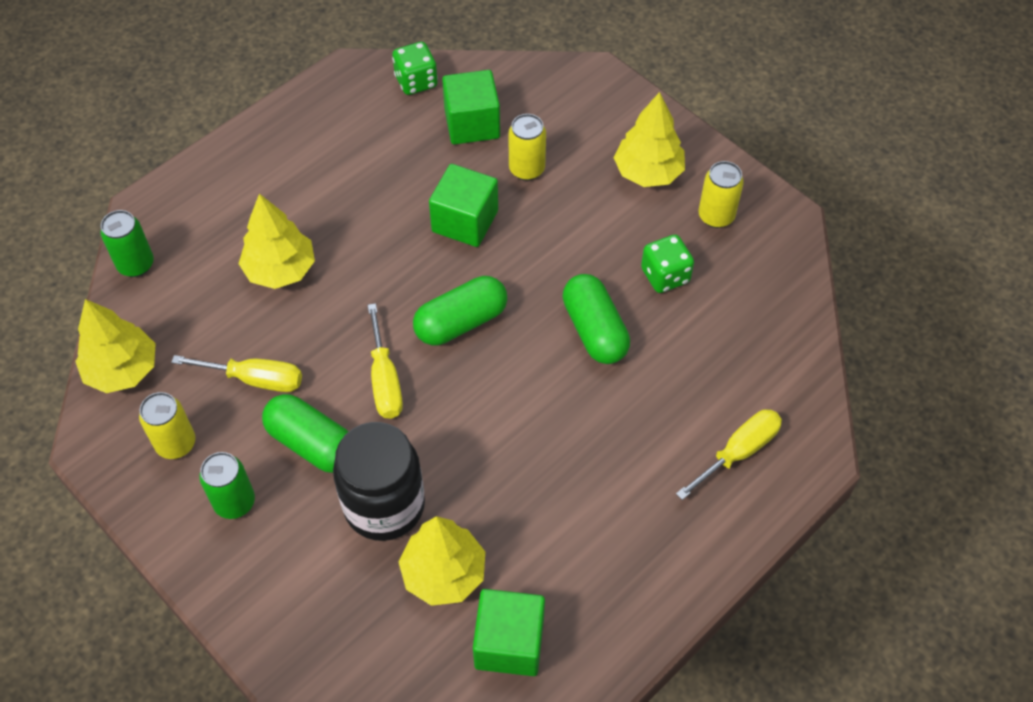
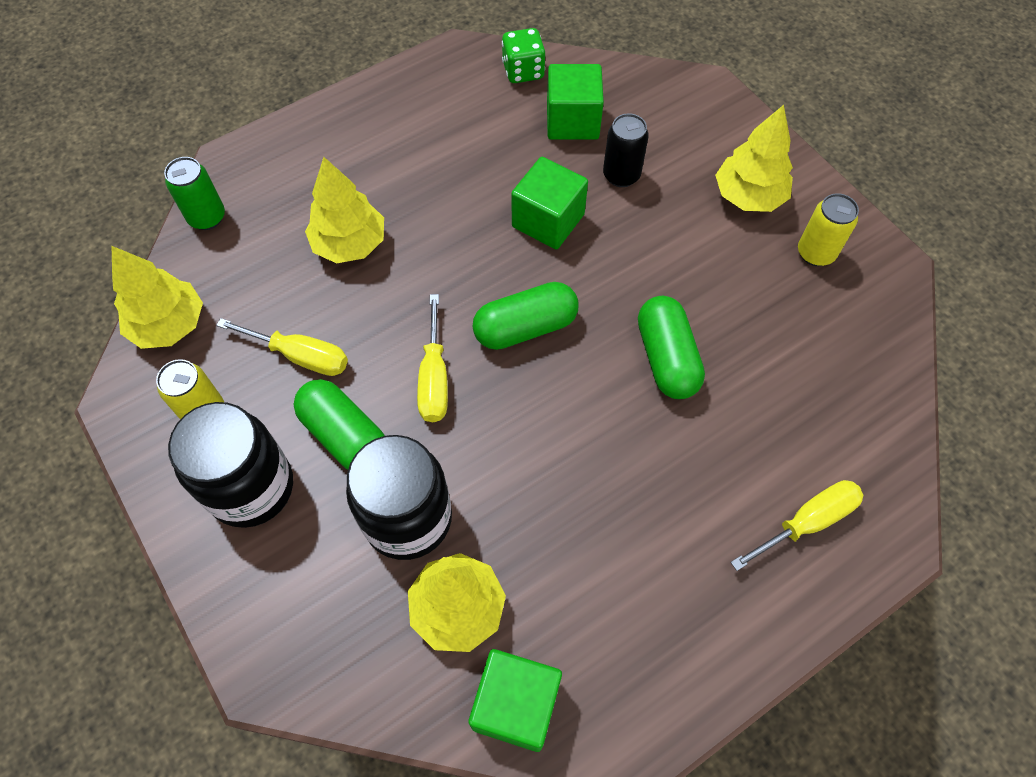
camera: 10 degrees right, 5 degrees up
(234, 502) = (251, 487): green can -> black jar
(526, 169) = (621, 175): yellow can -> black can
(665, 276) = (751, 310): green dice -> none

